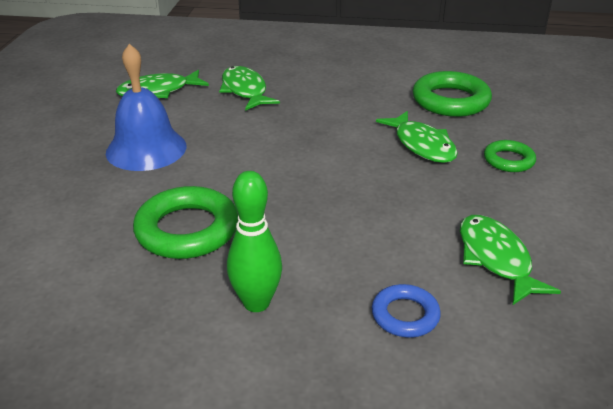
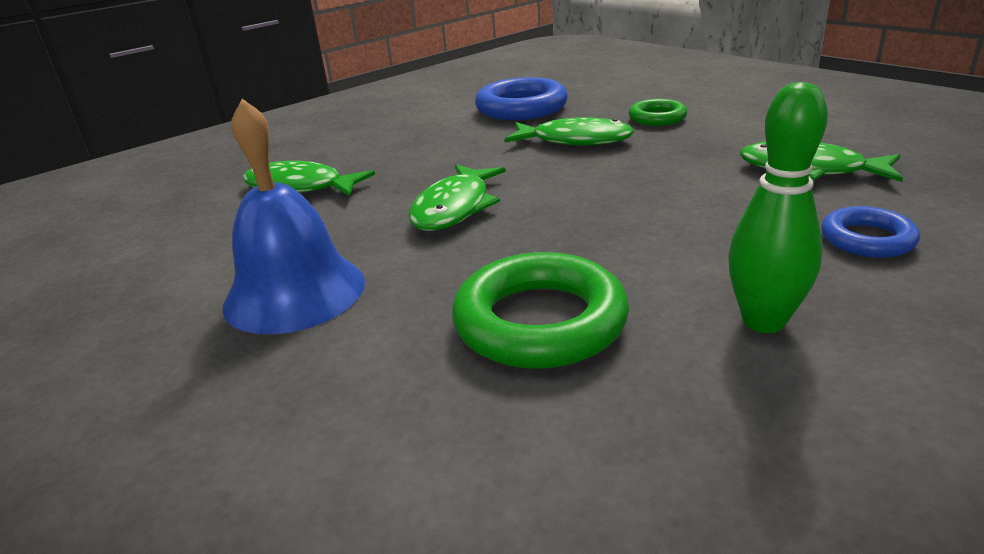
camera: 45 degrees left, 5 degrees down
(158, 91) = (177, 240): green fish -> green fish (455, 208)
(450, 101) = (521, 108): green ring -> blue ring

